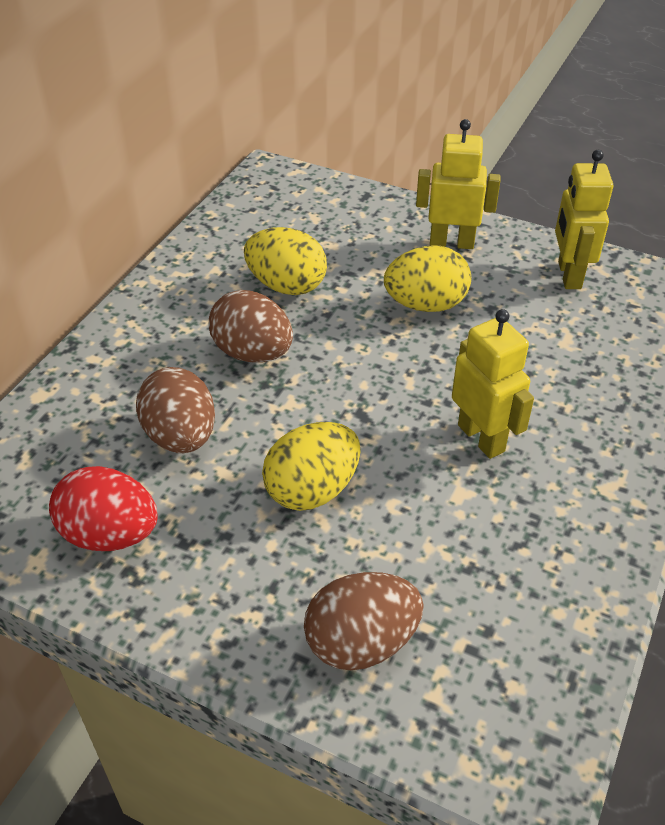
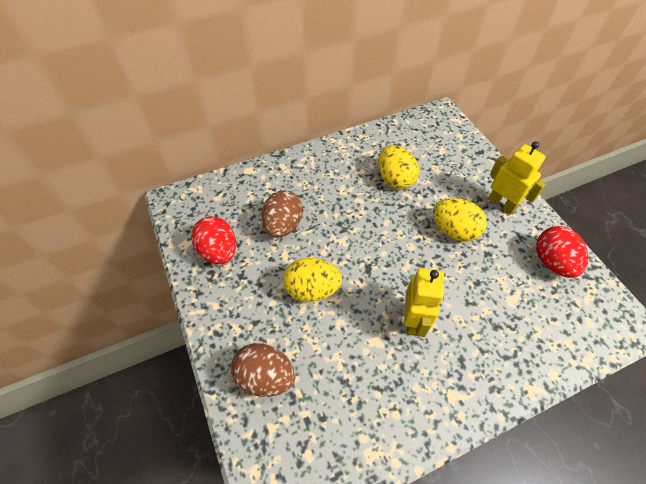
camera: 40 degrees right, 10 degrees up
(252, 353) = (348, 204): brown egg -> none
(568, 275) = (552, 262): yellow robot -> red egg

